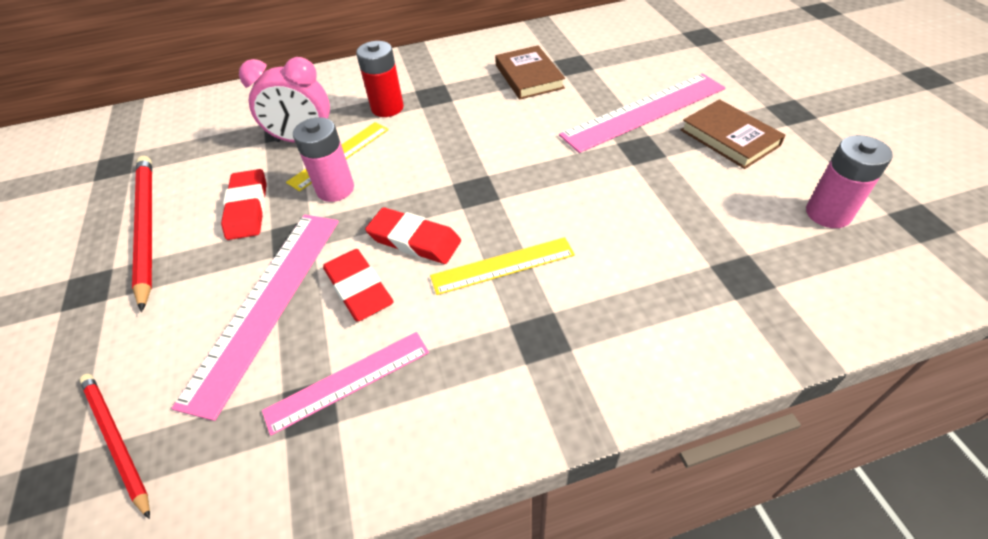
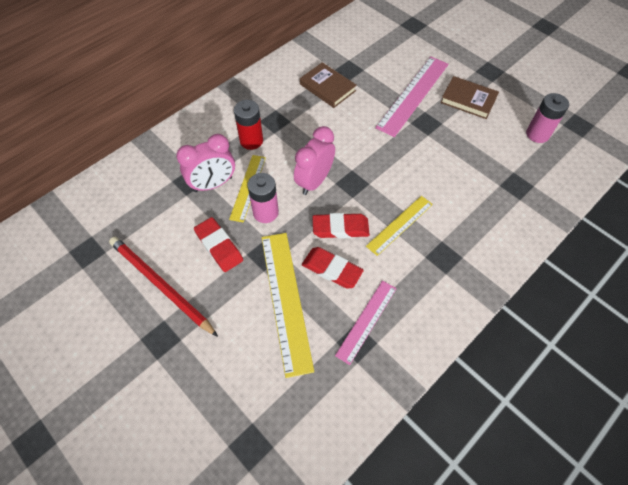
camera: 30 degrees left, 10 degrees up
(116, 440) = (269, 406): red pencil -> none
(266, 304) = (286, 300): pink ruler -> yellow ruler
(426, 173) = (314, 181): none -> pink clock

